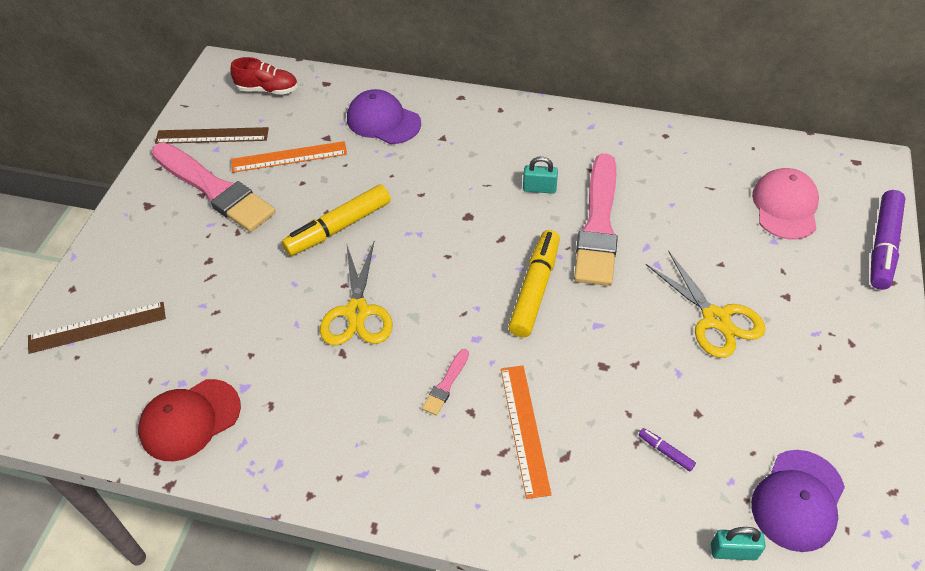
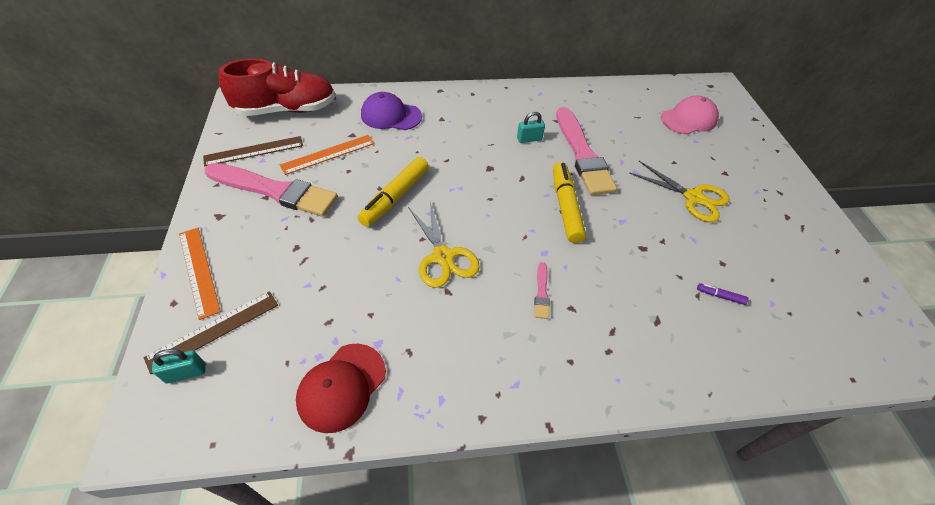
camera: 25 degrees left, 0 degrees up
(268, 90) = (286, 110): red shoe -> red shoe, size x1.90
(524, 429) = (617, 309): orange ruler -> orange ruler (198, 271)
(733, 551) = (806, 353): turquoise padlock -> turquoise padlock (186, 373)
(785, 206) = (688, 119): pink cap -> pink cap turned 75 degrees clockwise
(798, 500) = (819, 303): purple cap -> none
(882, 246) = (757, 130): purple marker -> none

